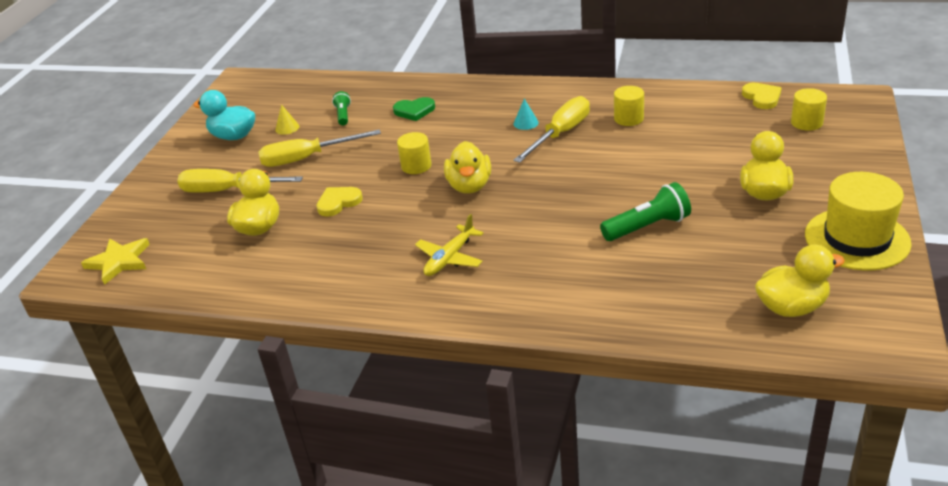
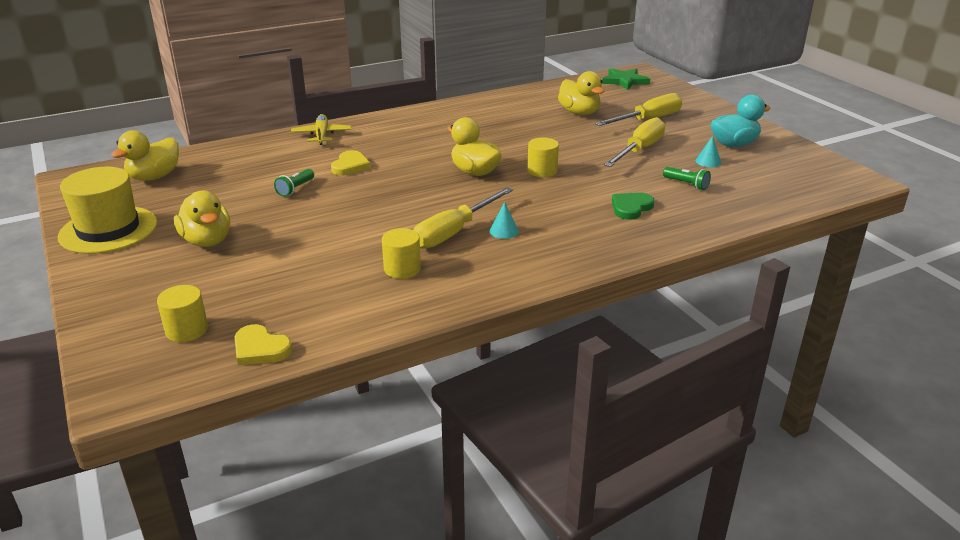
camera: 135 degrees right, 5 degrees down
(119, 262) = (624, 81): yellow star -> green star
(287, 128) = (708, 161): yellow cone -> turquoise cone
(338, 202) = (555, 136): yellow heart -> yellow heart (350, 166)
(450, 258) = (422, 135): yellow plane -> yellow plane (322, 135)
(560, 134) = (454, 232): yellow screwdriver -> yellow screwdriver turned 45 degrees clockwise
(648, 227) = (295, 189): green flashlight -> green flashlight, size x0.59

